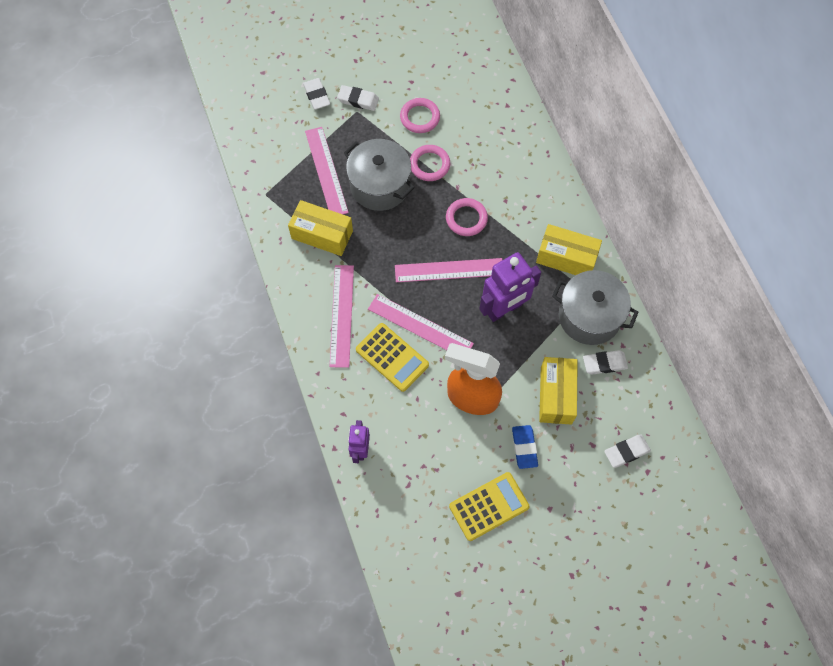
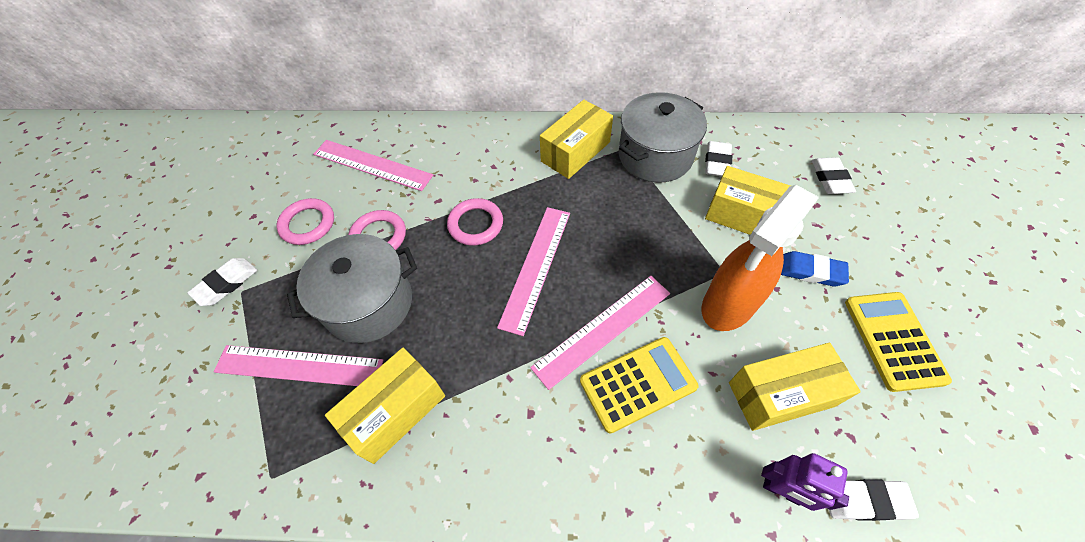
camera: 65 degrees left, 10 degrees down
(316, 95) = (174, 334): white eraser -> white eraser (864, 500)
(341, 315) = (542, 433): pink ruler -> pink ruler (372, 165)
(419, 441) = (781, 394): none -> yellow box
(504, 309) = (615, 228): purple robot -> none

